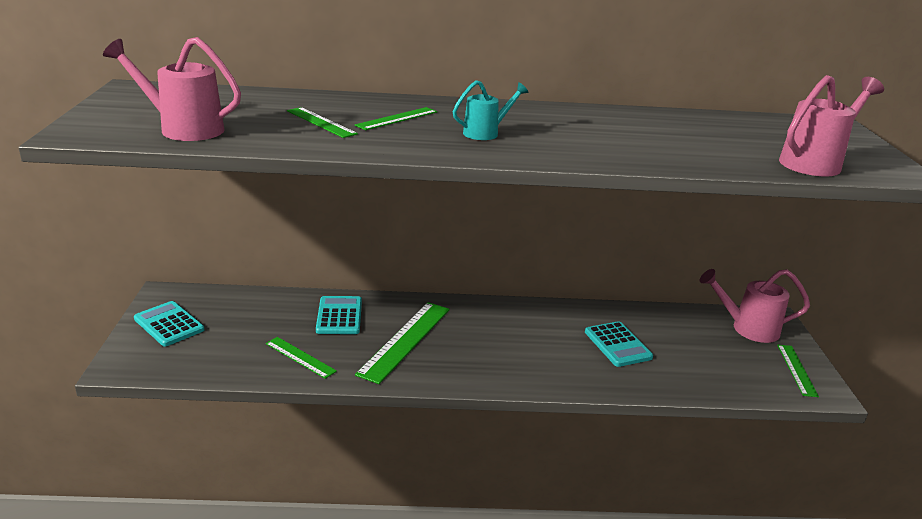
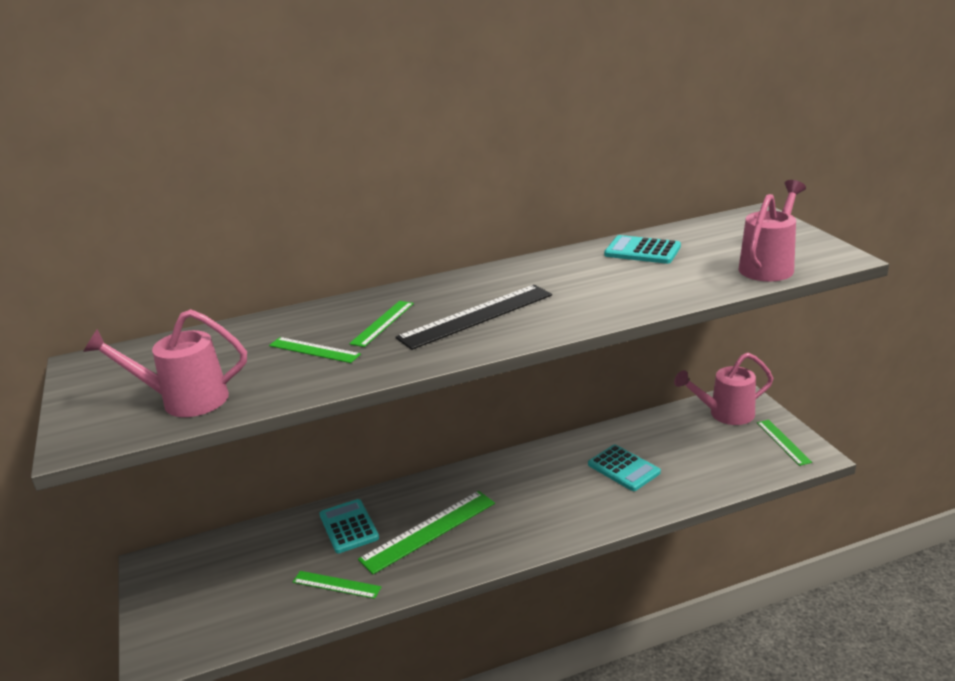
camera: 15 degrees left, 0 degrees up
(169, 324) = (177, 596): turquoise calculator -> turquoise calculator (642, 251)
(405, 340) = (428, 531): green ruler -> green ruler turned 45 degrees clockwise
(485, 133) = (476, 316): turquoise watering can -> black ruler

